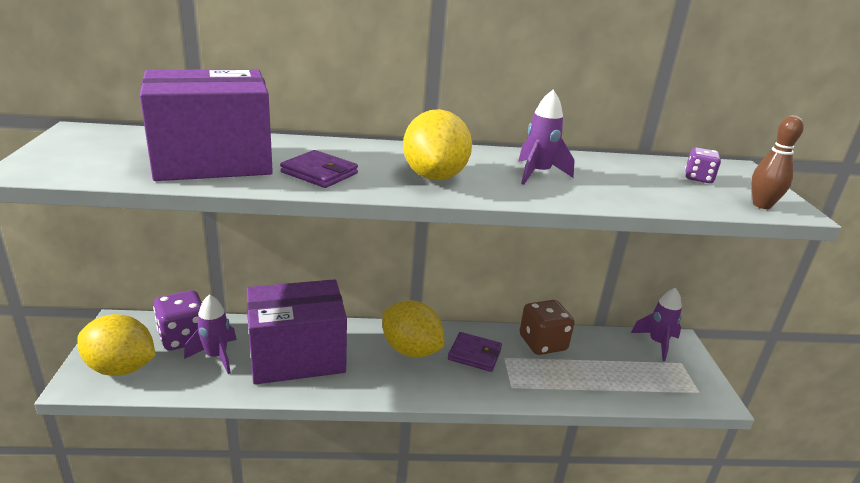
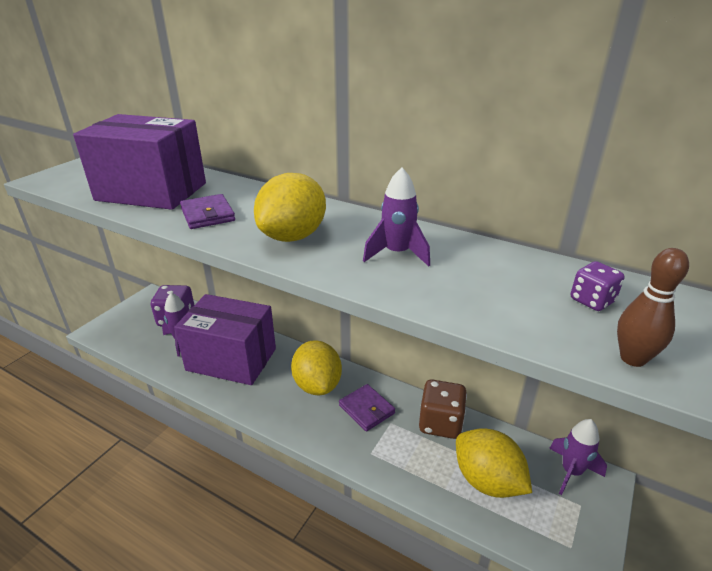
camera: 35 degrees right, 5 degrees up
(121, 368) = (125, 329): yellow lemon -> yellow lemon (487, 481)

